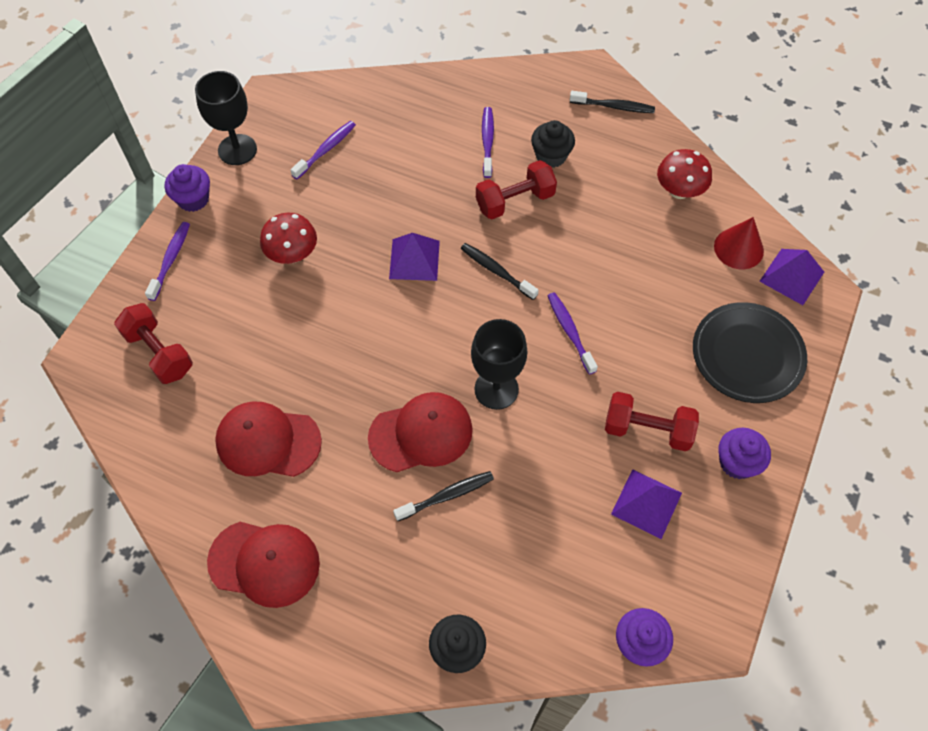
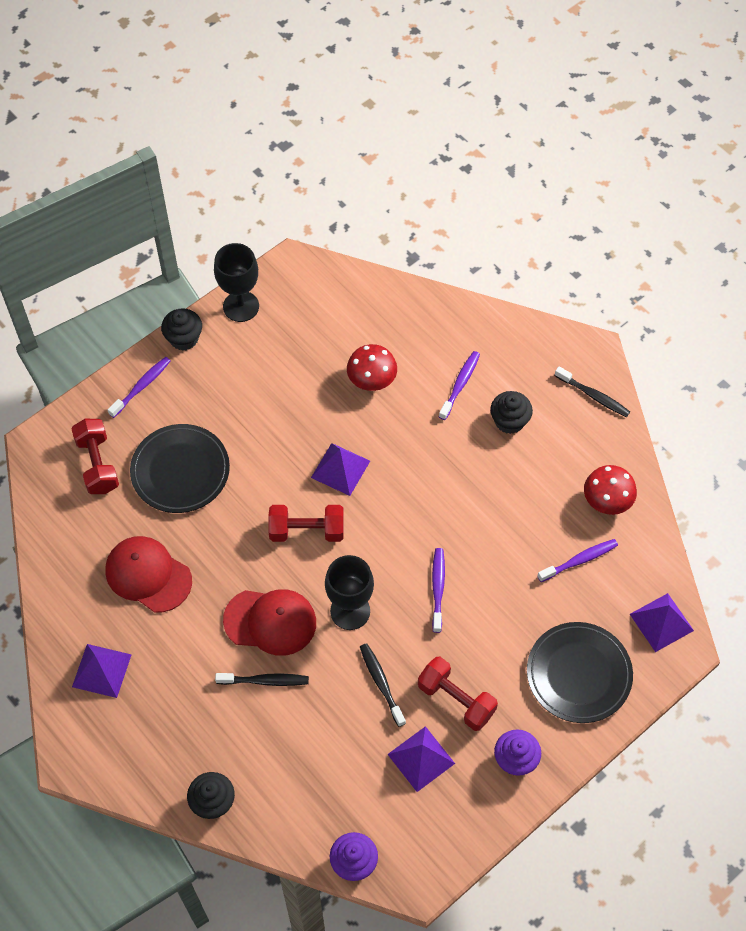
camera: 25 degrees right, 0 degrees up
(193, 199) = (184, 338): purple cupcake -> black cupcake
(252, 325) = (180, 471): none -> black plate
(264, 563) = (101, 670): red cap -> purple pyramid
(292, 254) = (242, 422): red mushroom -> red mushroom (372, 380)
(326, 150) = (316, 336): purple toothbrush -> purple toothbrush (579, 560)
(496, 271) = (404, 508): black toothbrush -> black toothbrush (381, 683)
(515, 201) = (454, 451): red dumbbell -> red dumbbell (307, 531)
(738, 248) = (629, 576): red cone -> none

